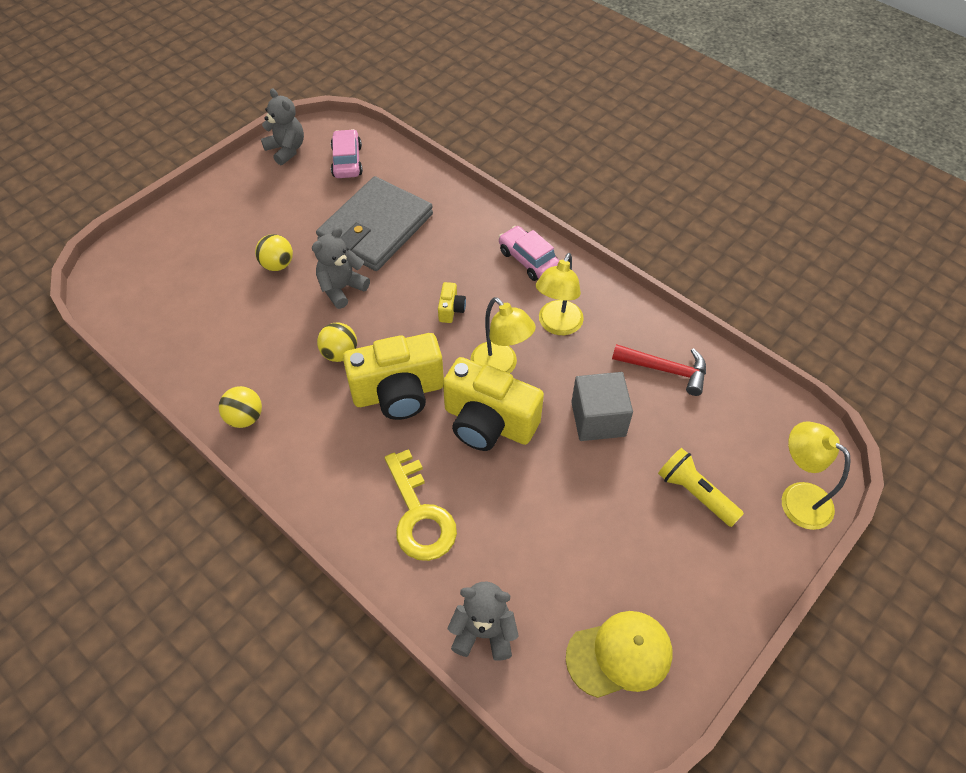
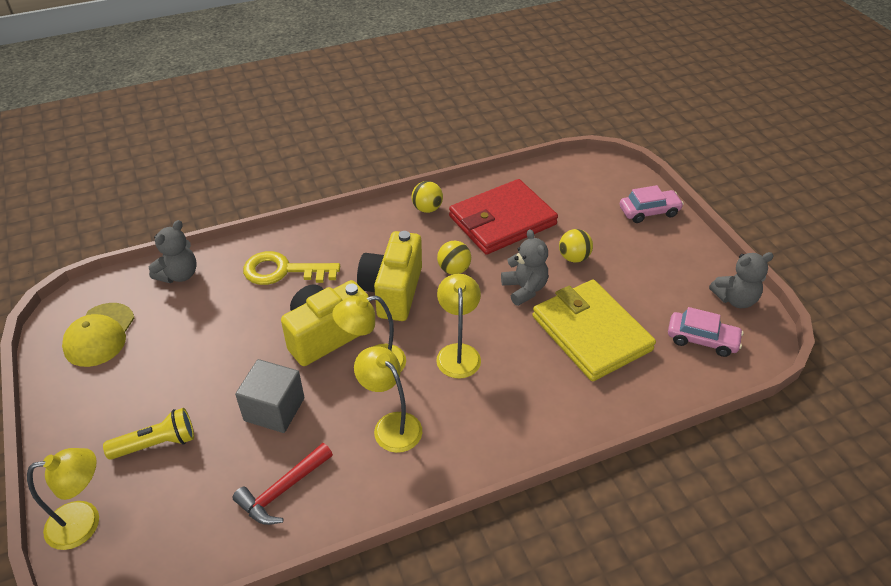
camera: 115 degrees right, 10 degrees down
(240, 339) = (502, 220): none -> red wallet
(376, 228) = (591, 333): grey wallet -> yellow wallet
(451, 309) = (458, 353): yellow camera -> yellow lamp
(528, 260) = (487, 438): pink car -> pink car (649, 211)

